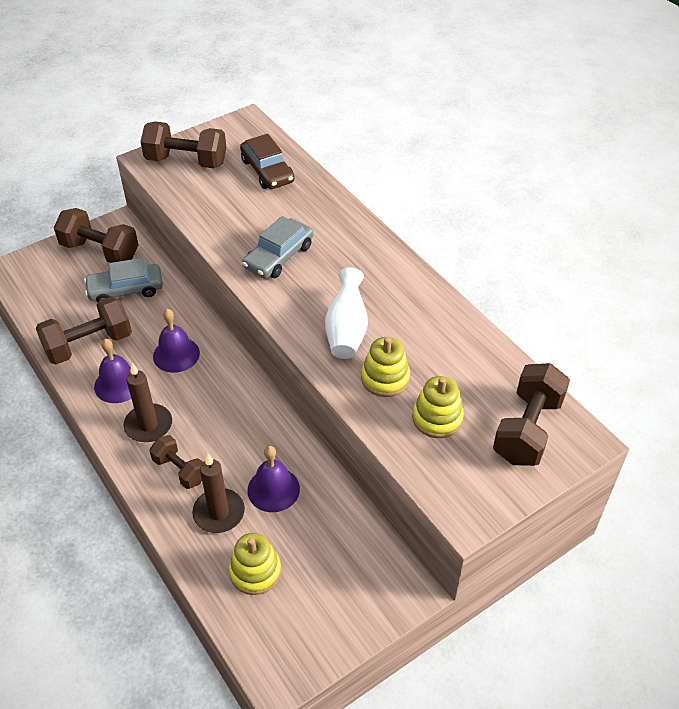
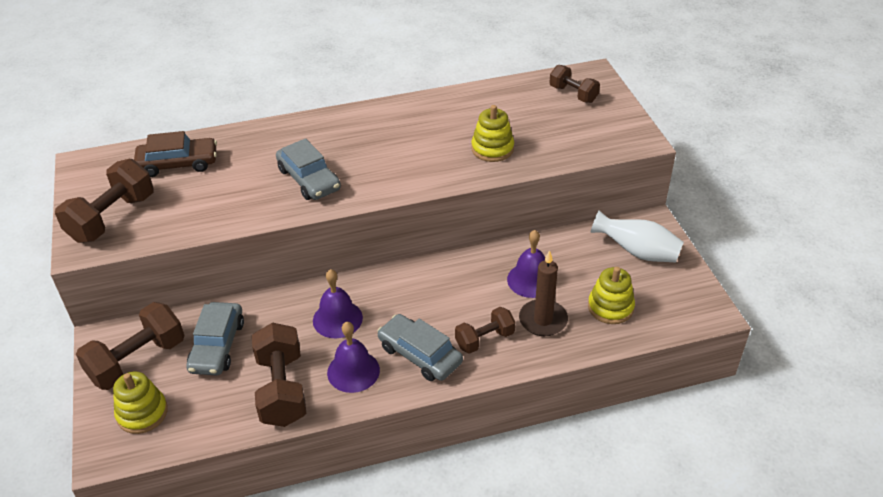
camera: 70 degrees left, 5 degrees down
(148, 425) = (420, 354): brown candle -> grey car
(346, 330) = (427, 158): white vase -> white vase (637, 252)
(437, 418) = (545, 132): yellow stacking toy -> yellow stacking toy (142, 413)
(527, 429) = (573, 94): brown dumbbell -> brown dumbbell, size x0.61

